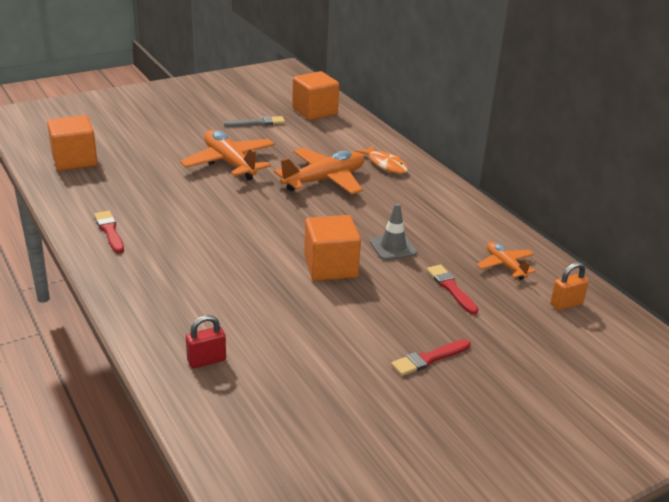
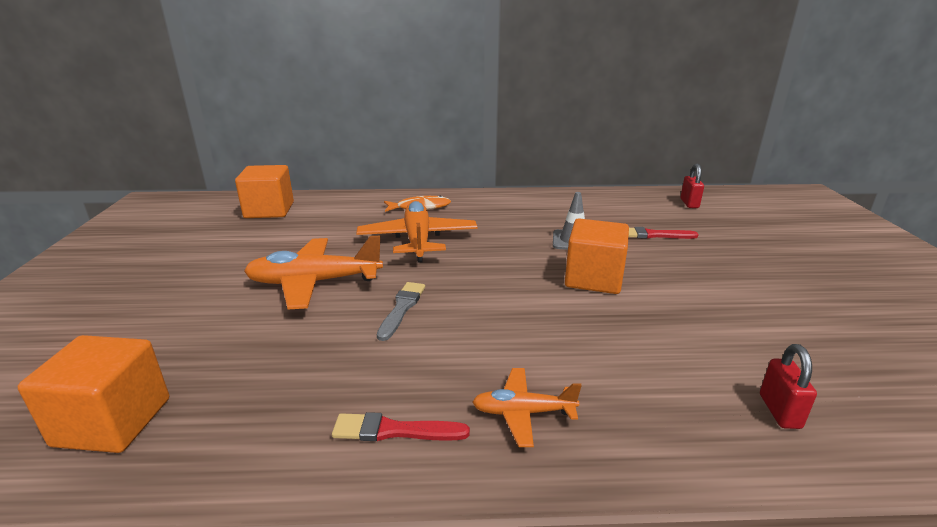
camera: 60 degrees left, 5 degrees down
(257, 123) = (244, 244): grey brush -> grey brush (402, 308)
(429, 359) = (768, 272): red brush -> none
(505, 265) = (626, 208): orange plane -> orange plane (523, 412)
(566, 304) = (689, 203): orange padlock -> red padlock

